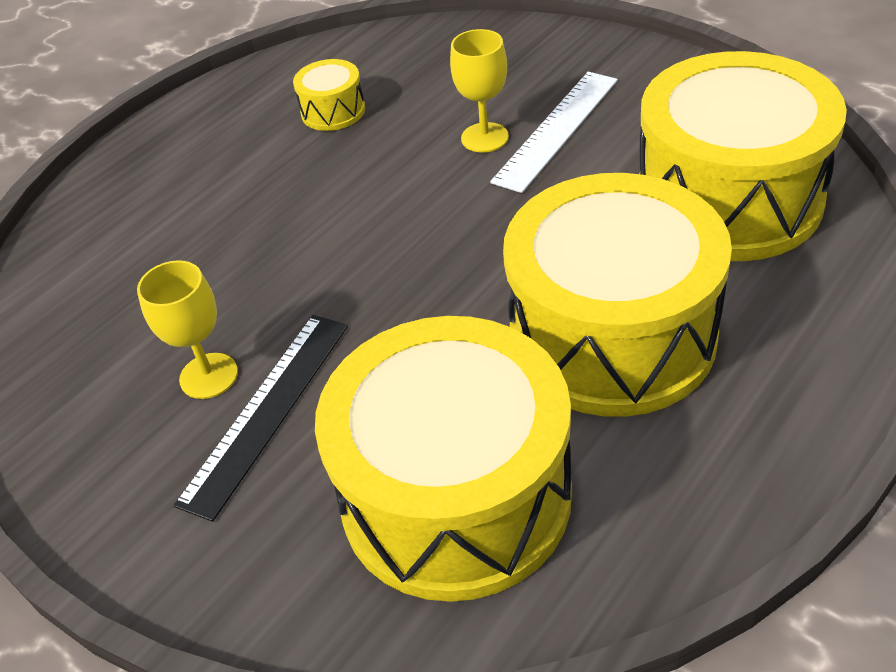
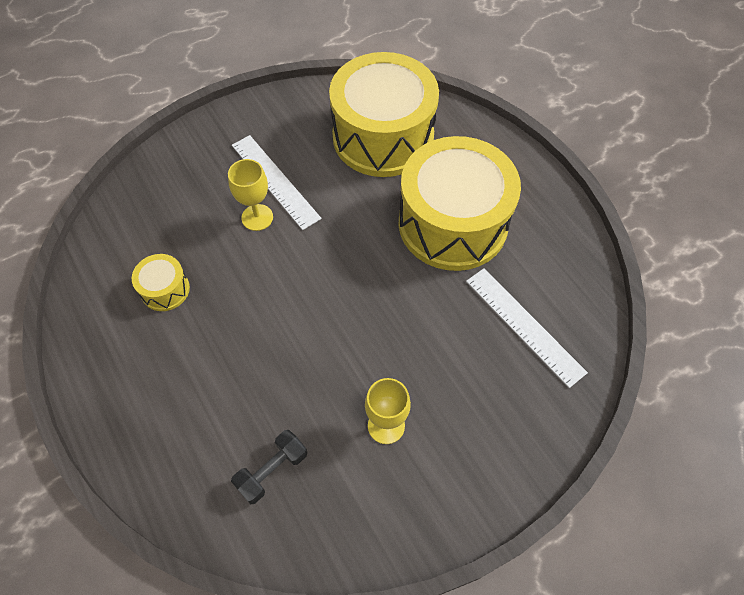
camera: 75 degrees left, 15 degrees up
(116, 289) = (272, 470): none -> black dumbbell
(267, 410) = (429, 399): black ruler -> none
(455, 496) = (524, 325): yellow drum -> white ruler

